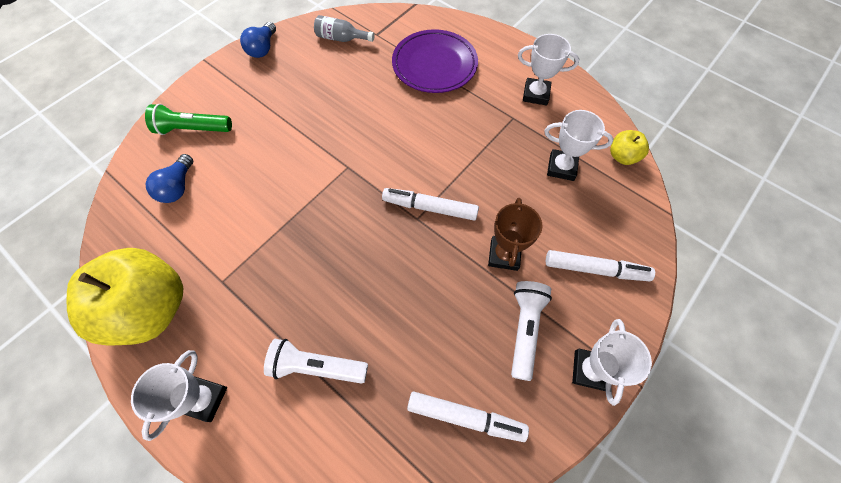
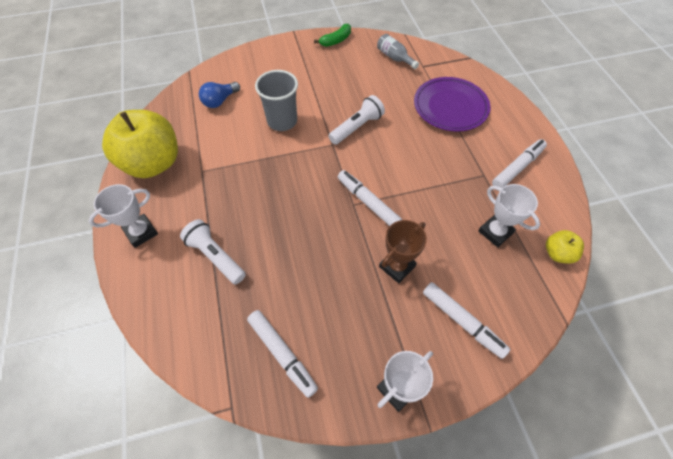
camera: 35 degrees right, 5 degrees down
(193, 129) = (254, 71): green flashlight -> none
(263, 48) = (336, 41): blue light bulb -> green banana
(272, 171) = (282, 121): none -> grey cup
(524, 329) = (371, 326): white flashlight -> white flashlight (357, 127)
(536, 94) = (517, 168): white trophy -> white marker

